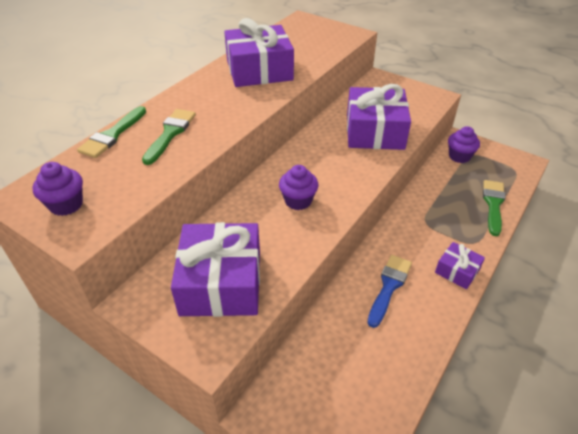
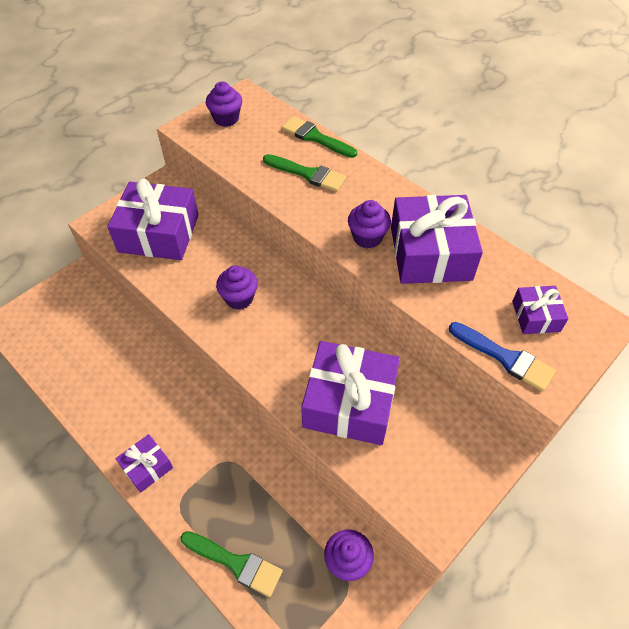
camera: 100 degrees right, 10 degrees up
(249, 97) = (367, 237): none -> purple cupcake
(304, 36) = (536, 316): none -> purple gift
(389, 286) = (152, 393): blue brush -> blue brush (505, 358)

